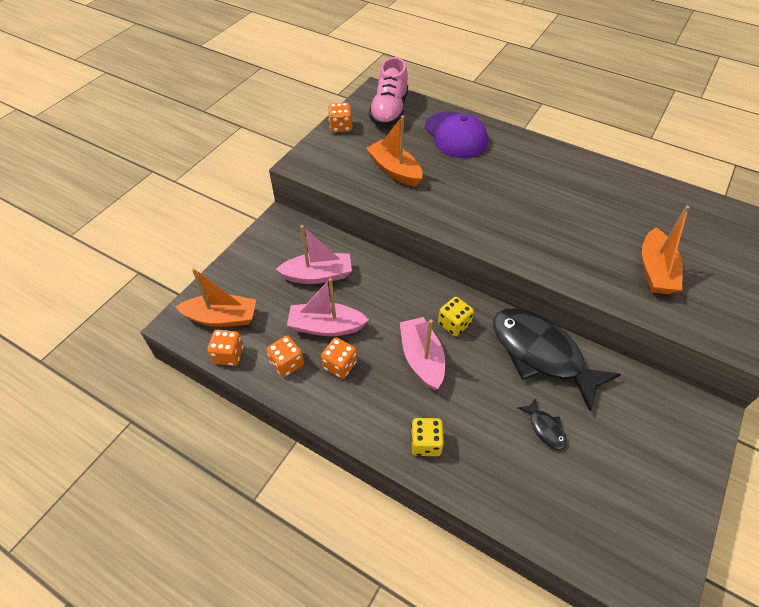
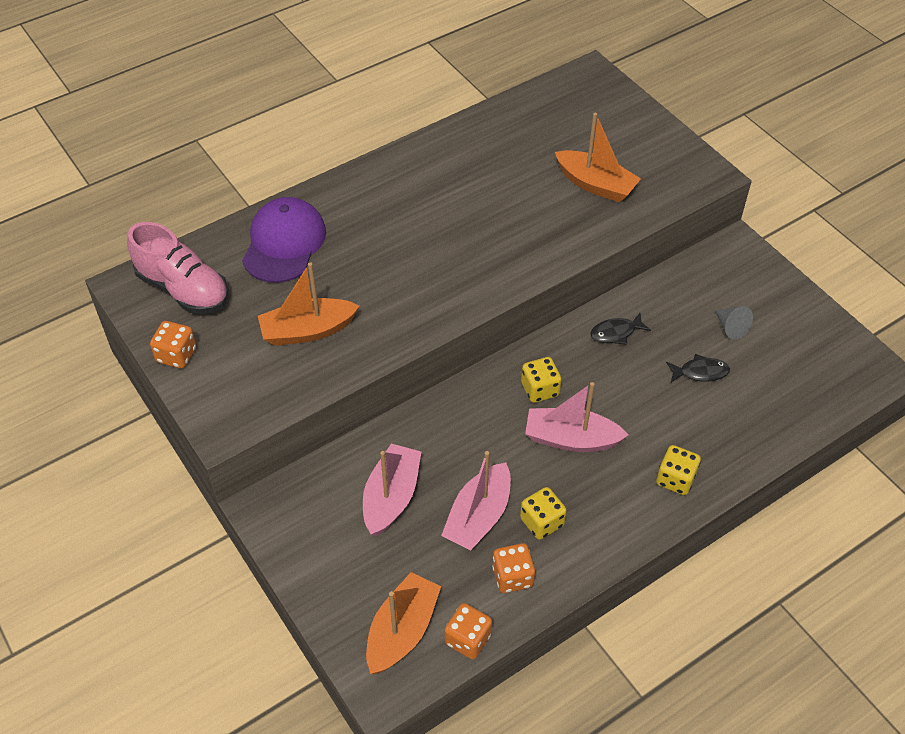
camera: 65 degrees left, 0 degrees up
(340, 365) = (542, 522): orange dice -> yellow dice
(455, 135) = (284, 243): purple cap -> purple cap turned 75 degrees counterclockwise
(541, 354) = (616, 333): black fish -> black fish, size x0.41
(611, 438) = (731, 327): none -> grey cone

